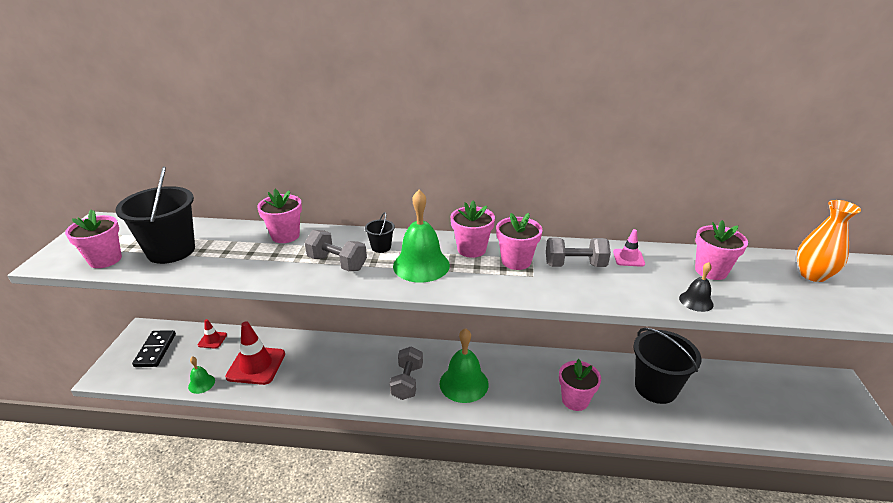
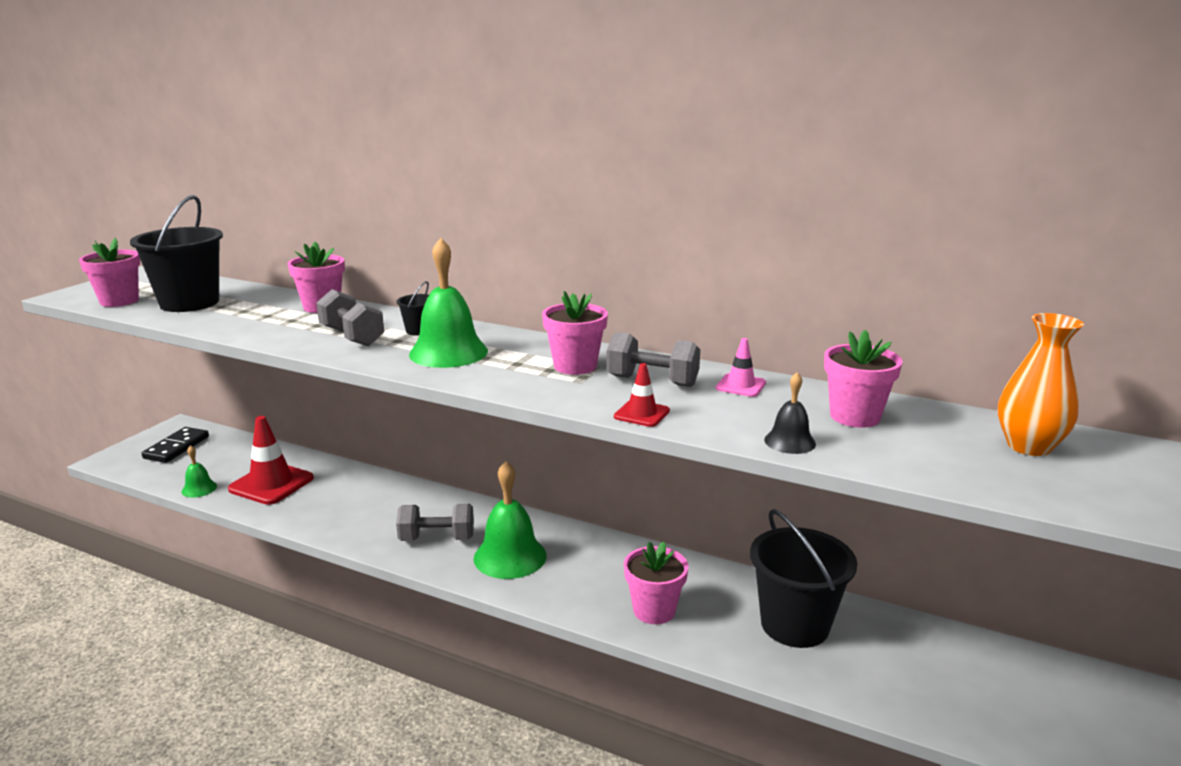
camera: 20 degrees right, 10 degrees down
(212, 340) = (243, 450): red traffic cone -> red traffic cone (641, 414)
(407, 382) = (437, 539): grey dumbbell -> grey dumbbell turned 60 degrees clockwise
(471, 249) = (529, 348): pink flower pot -> none

